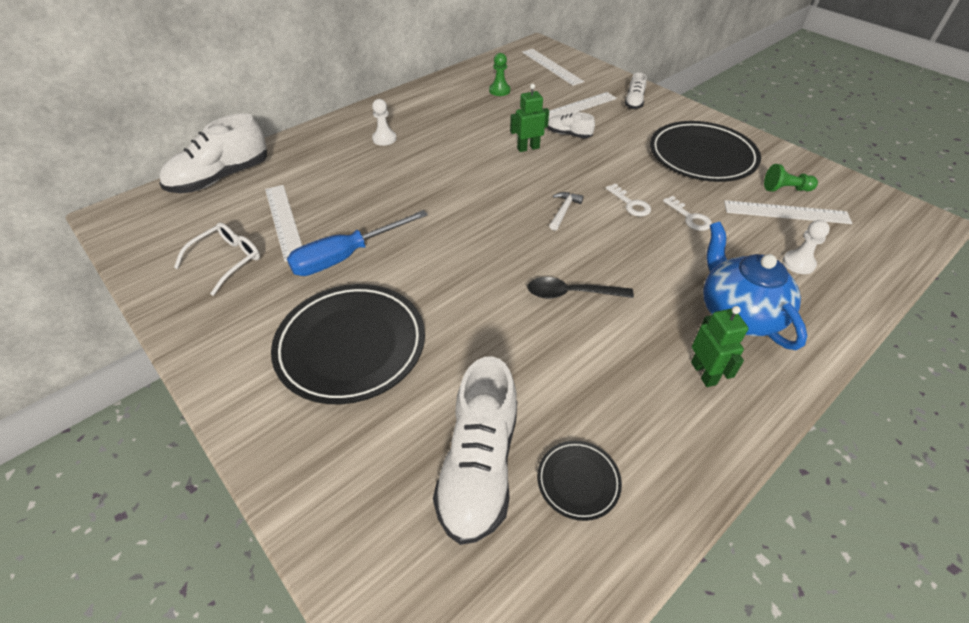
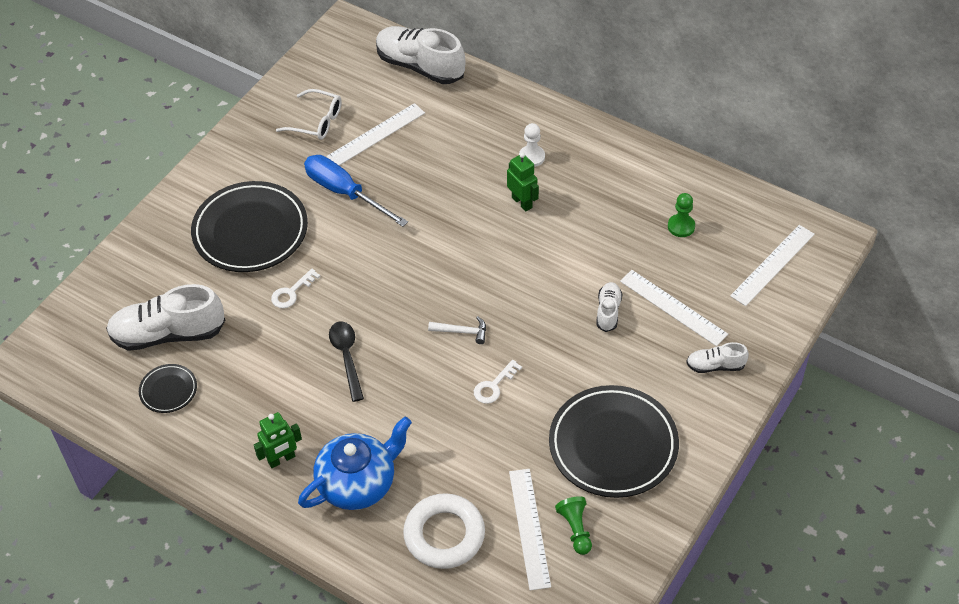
camera: 75 degrees right, 5 degrees up
(528, 148) = (564, 280): green robot -> green robot (522, 202)
(690, 217) = (489, 439): white key -> white key (292, 292)
(798, 263) = (444, 535): white pawn -> white ring

